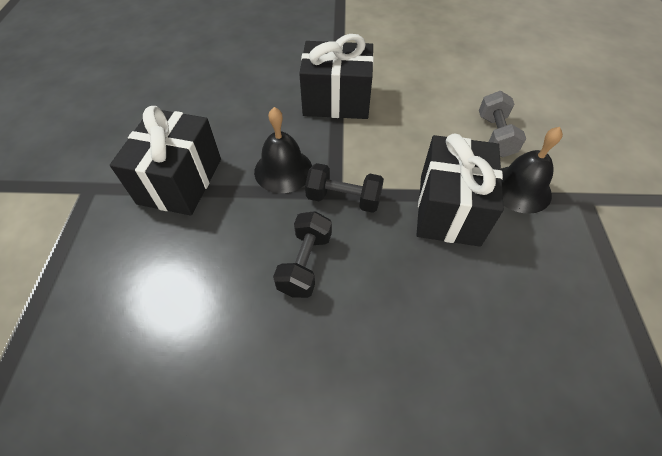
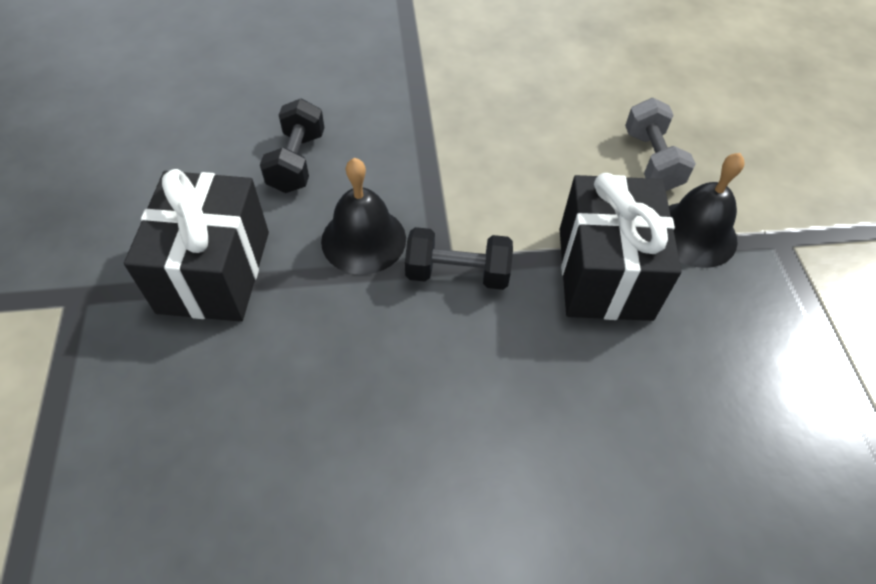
camera: 10 degrees left, 0 degrees up
(305, 263) = (420, 372): black dumbbell -> black dumbbell (297, 162)
(336, 101) = (422, 127): black gift -> none

